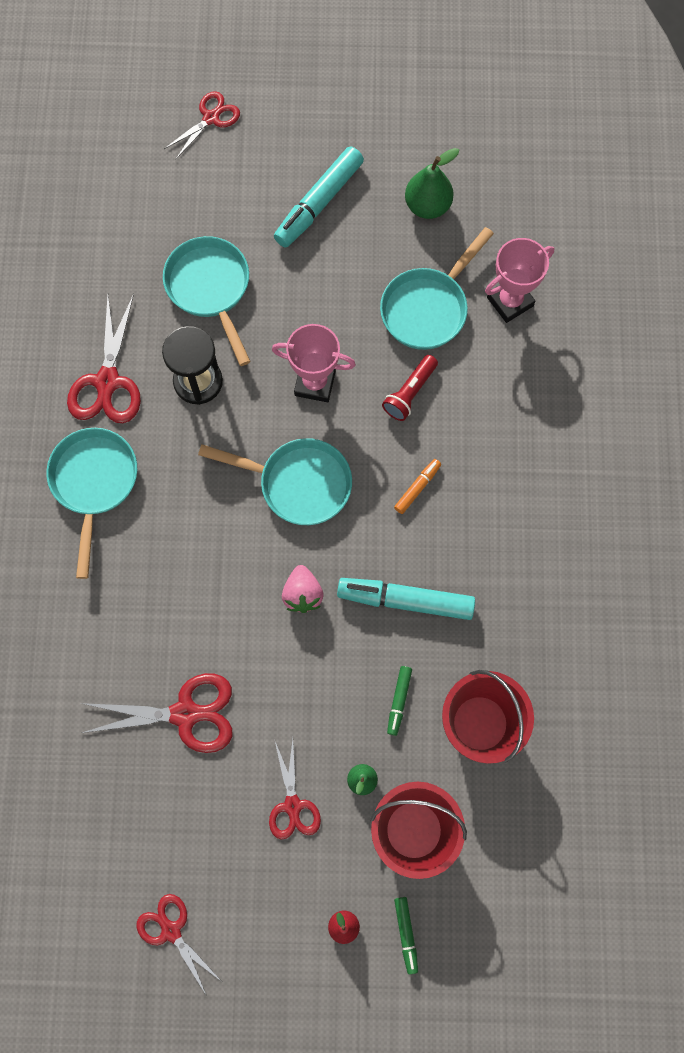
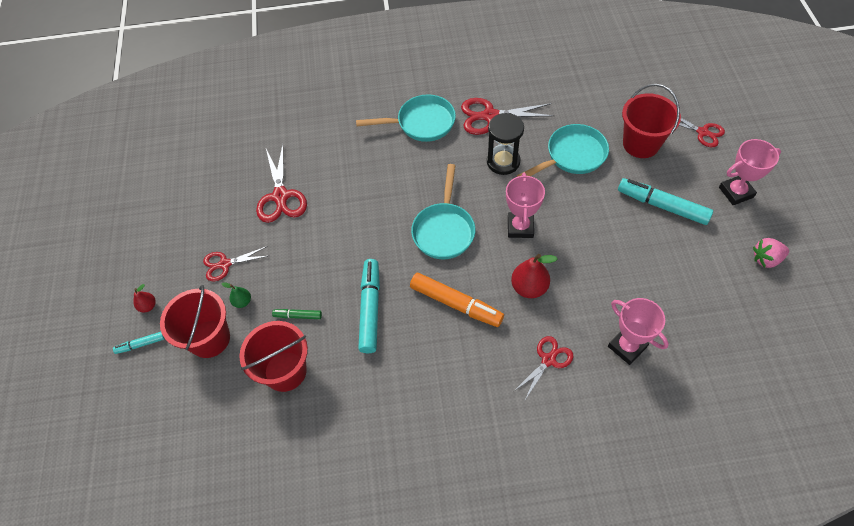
camera: 85 degrees right, 15 degrees down
(171, 931) = (149, 214): red scissors -> red scissors (548, 360)
(211, 198) = (641, 144): none -> red bucket
(302, 594) = (366, 246): pink strawberry -> pink strawberry (766, 259)
(317, 113) = (736, 192): none -> pink trophy
(406, 934) = (141, 344): green marker -> turquoise marker
(409, 393) = (529, 287): red flashlight -> red pear
(417, 488) = (456, 304): orange marker -> orange marker, size x2.02
(427, 206) = (688, 276): green pear -> none
(428, 308) = (602, 289): turquoise pan -> none

